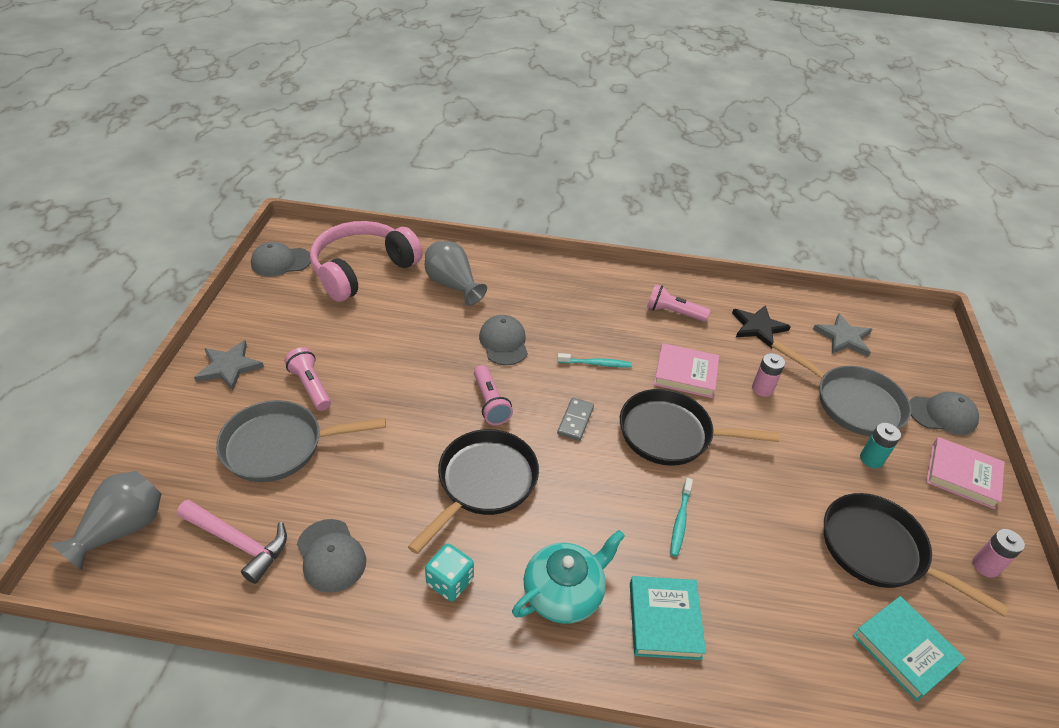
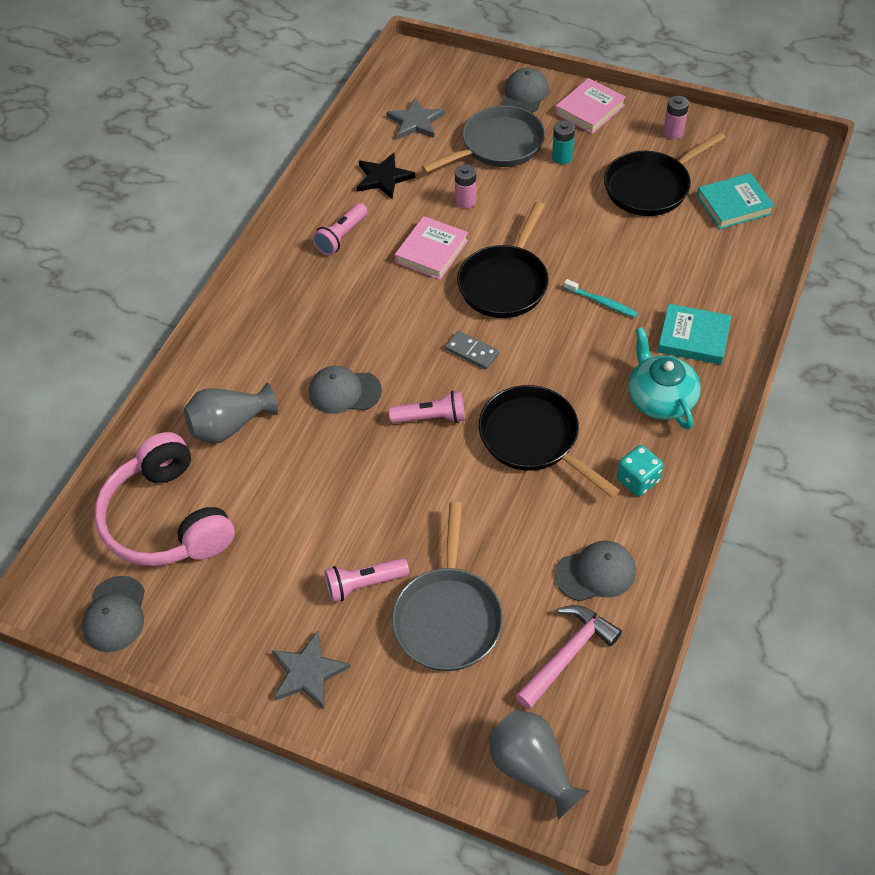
camera: 70 degrees left, 10 degrees up
(596, 364) = (399, 318): turquoise toothbrush -> none

